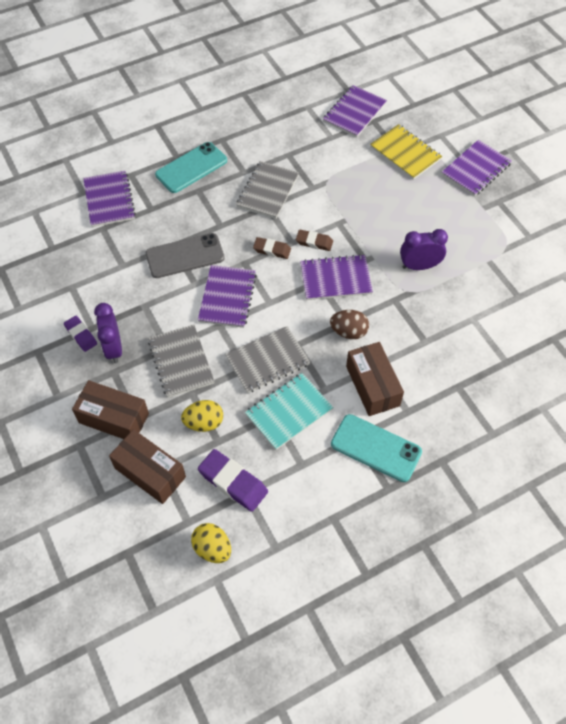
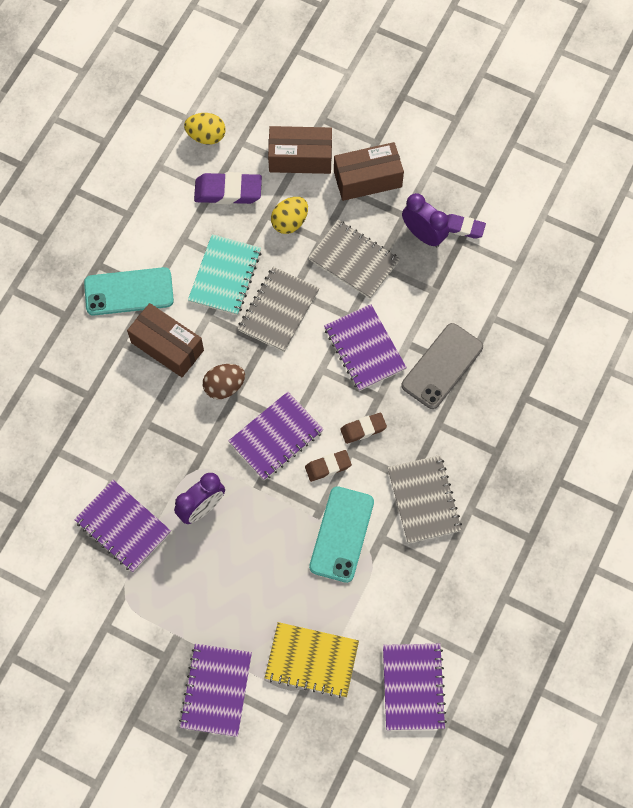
camera: 145 degrees right, 10 degrees up
(109, 200) = (574, 379): purple notebook -> purple notebook (123, 526)
(191, 168) = (529, 476): turquoise phone -> turquoise phone (341, 534)

